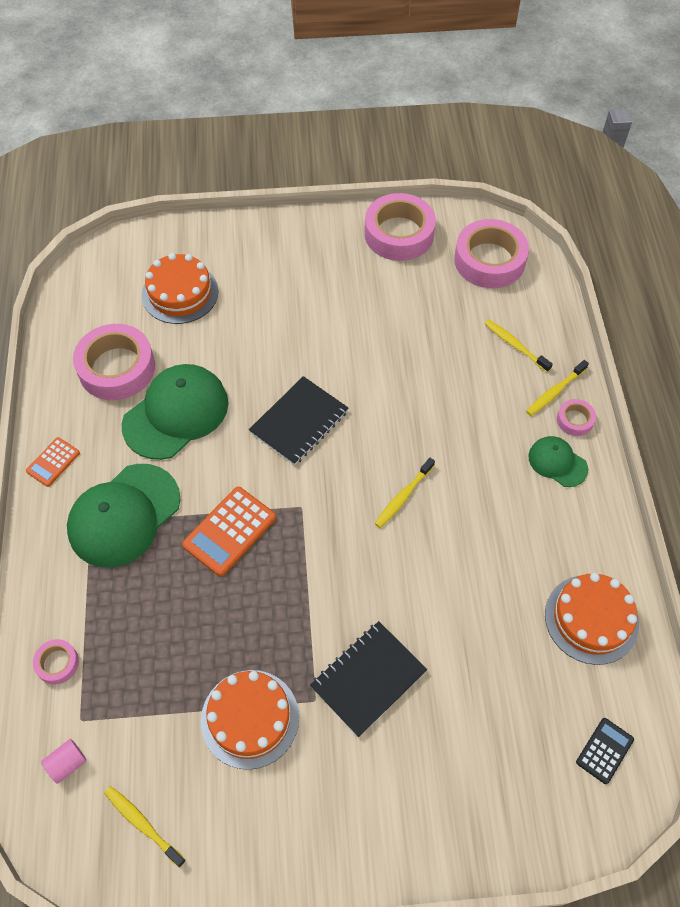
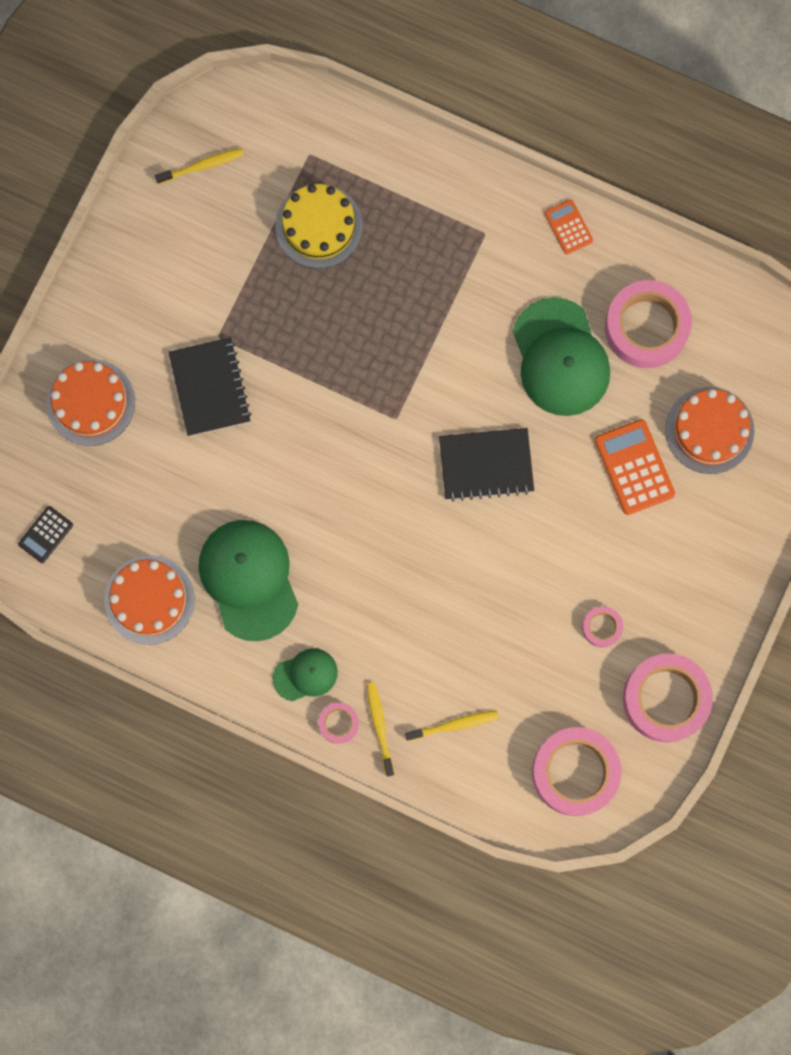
camera: 120 degrees right, 20 degrees up
(57, 663) = (367, 155): pink tape -> pink tape (602, 627)
(67, 763) = (280, 131): pink cylinder -> none
(124, 515) = (476, 264): green cap -> green cap (249, 579)
(153, 669) = (319, 226): none -> yellow cake
(229, 531) = (408, 345): orange calculator -> orange calculator (634, 467)
(250, 718) = (234, 280): orange cake -> orange cake (90, 402)
(299, 422) = (486, 465): black notebook -> black notebook turned 75 degrees counterclockwise
(403, 496) = (353, 513): yellow toothbrush -> none
(604, 751) = (45, 534): black calculator -> black calculator turned 60 degrees clockwise

